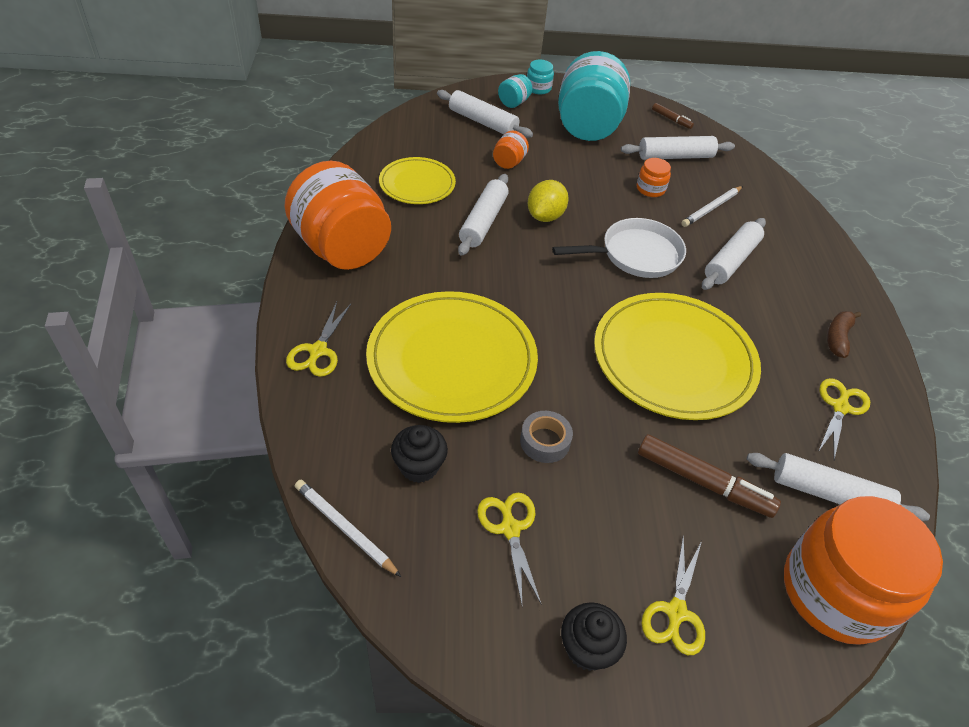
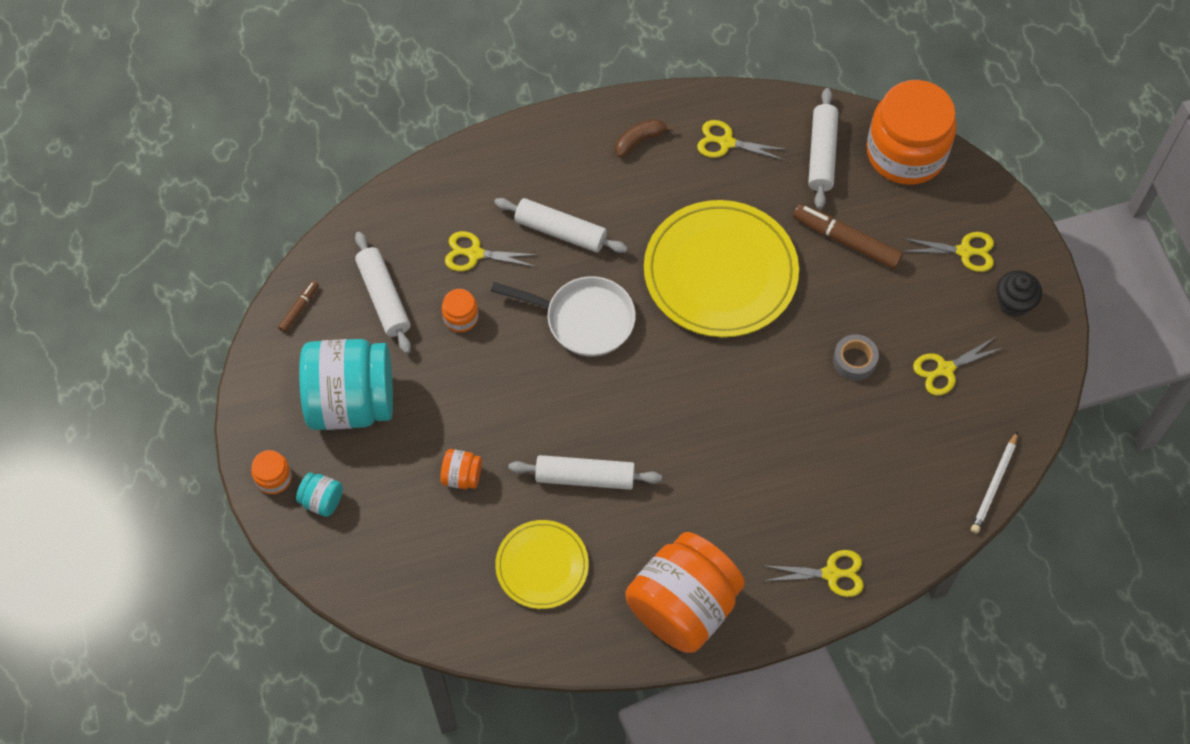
camera: 100 degrees left, 15 degrees up
(419, 466) = (918, 449): black cupcake -> none
(452, 359) = (795, 455): yellow plate -> none
(483, 122) = (383, 527): white rolling pin -> none
(538, 88) = (273, 478): turquoise jar -> orange jar
(545, 216) = (552, 417): yellow lemon -> none
(635, 255) = (584, 319): white pan -> white pan turned 135 degrees clockwise
(702, 482) = (846, 241): brown marker -> brown marker turned 75 degrees counterclockwise
(711, 208) = (475, 254): white pencil -> yellow scissors
(837, 338) = (639, 141): brown banana -> brown banana turned 135 degrees clockwise

